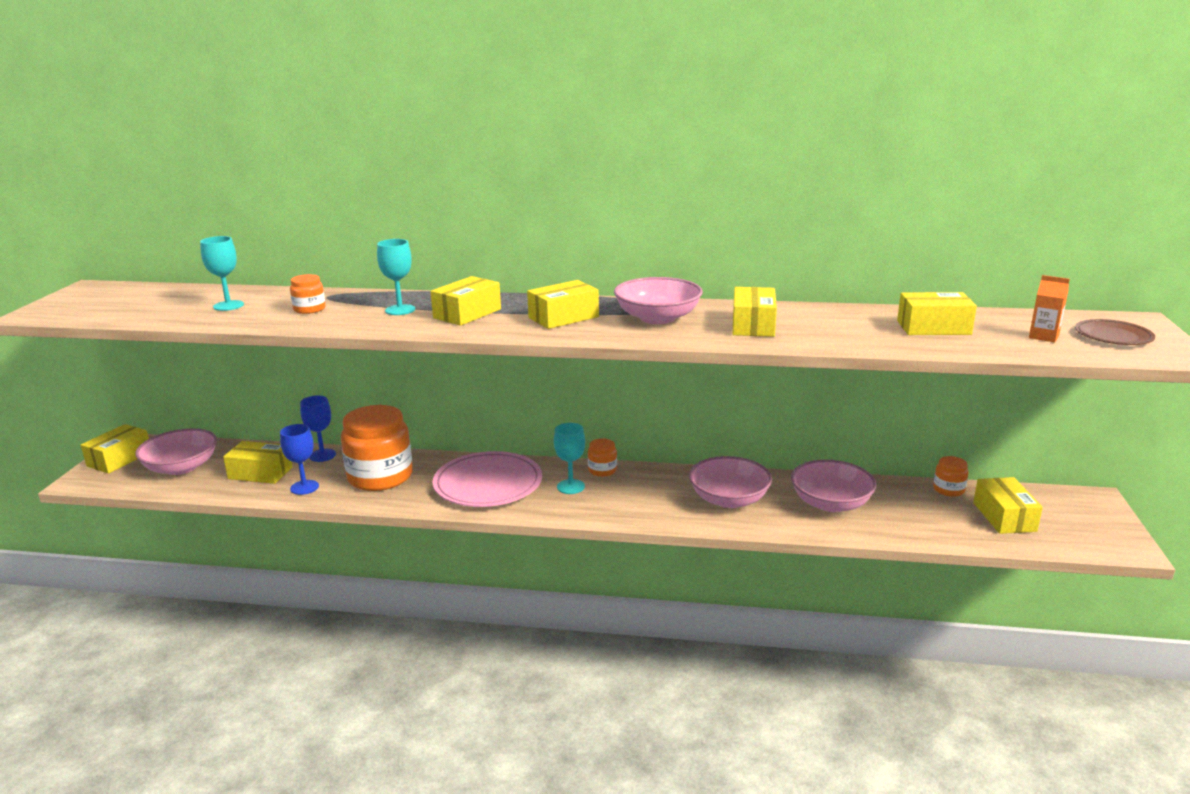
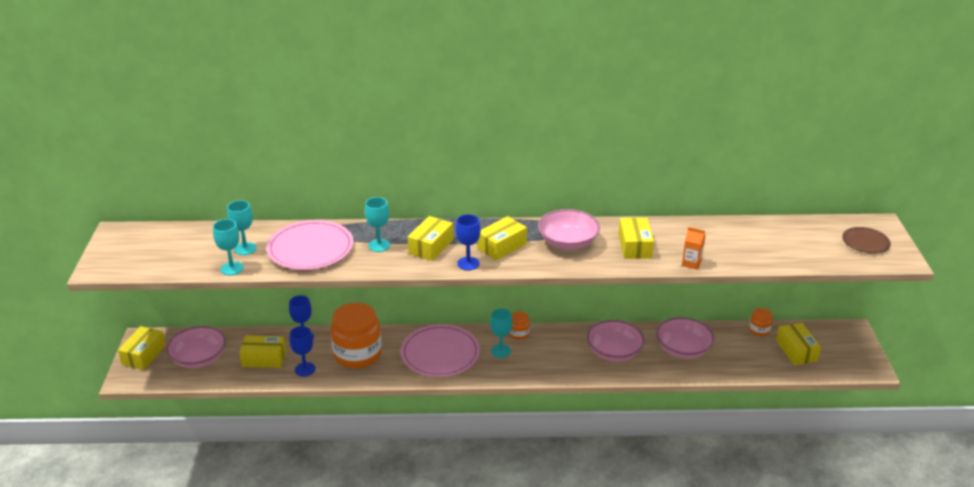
camera: 10 degrees left, 10 degrees up
(196, 320) = (232, 268): none -> turquoise goblet
(309, 309) = (310, 249): orange jar -> pink plate
(508, 330) = (468, 263): none -> blue goblet
(933, 328) = (753, 241): yellow box -> none
(1043, 336) = (823, 246): orange carton -> orange carton (691, 263)

